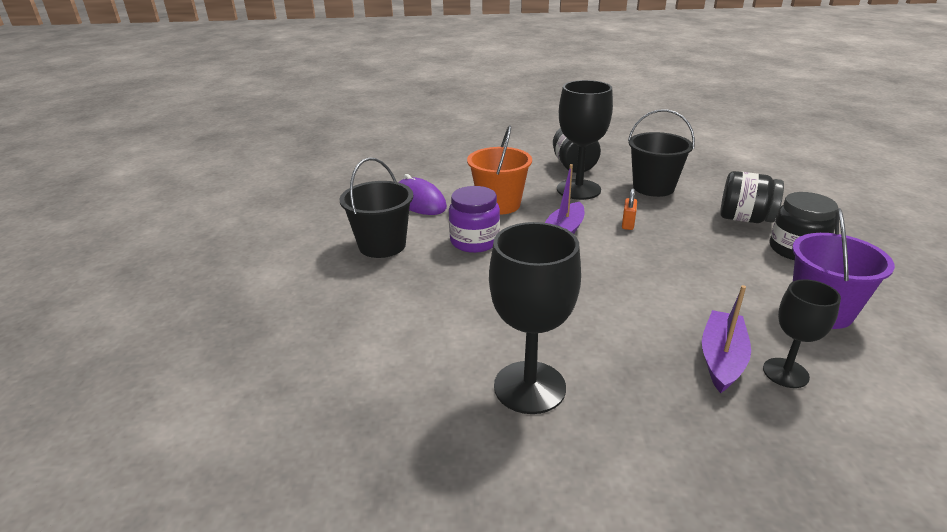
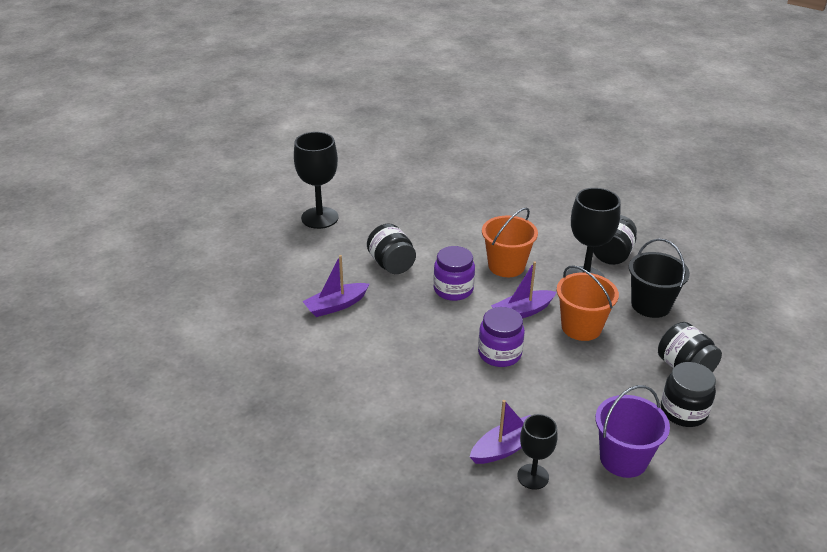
camera: 35 degrees right, 5 degrees up
(361, 309) = (336, 305): none -> purple boat
(382, 245) = (391, 264): black bucket -> black jar
(419, 201) = (453, 238): purple mouse -> none
(529, 387) = (375, 400): black goblet -> black goblet (319, 218)
(592, 276) = (499, 354): none -> purple jar
(628, 224) = (581, 327): orange padlock -> orange bucket

